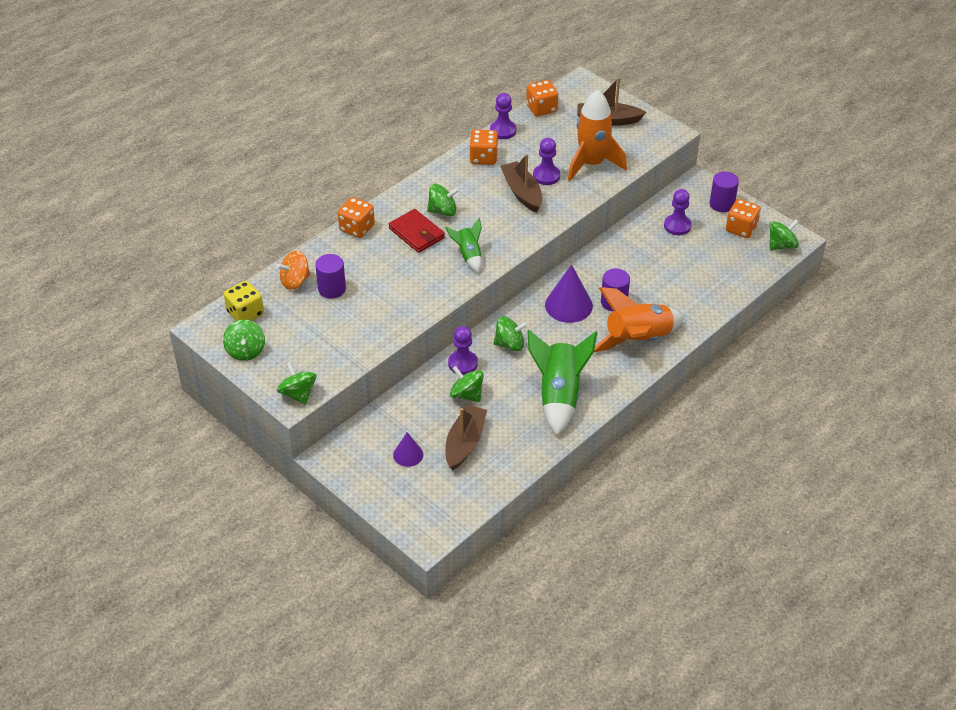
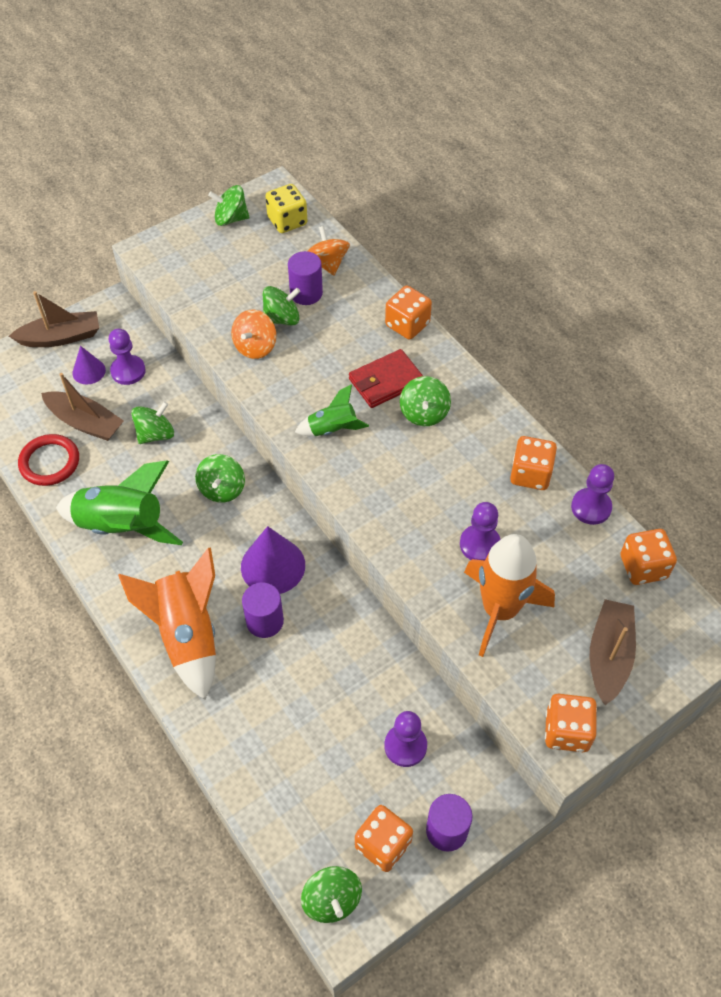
camera: 100 degrees right, 10 degrees up
(298, 394) = (155, 254): green spinning top -> green spinning top (282, 318)
(396, 310) = (255, 347): none -> orange spinning top
(463, 363) = (205, 437): purple pawn -> purple pawn (128, 371)
(511, 456) = (49, 462): none -> red ring
(522, 192) = (447, 508): brown boat -> brown boat (61, 337)
(661, 134) = (566, 731): none -> orange dice

